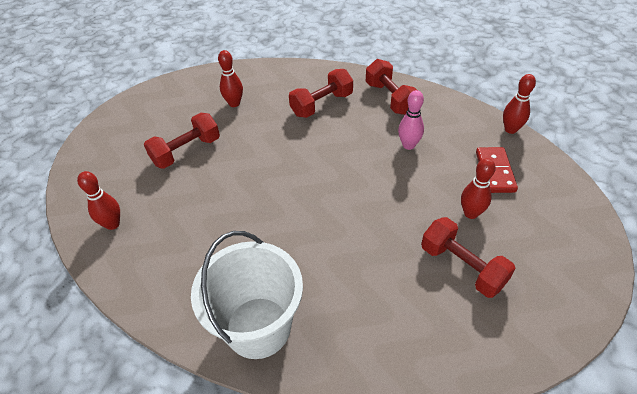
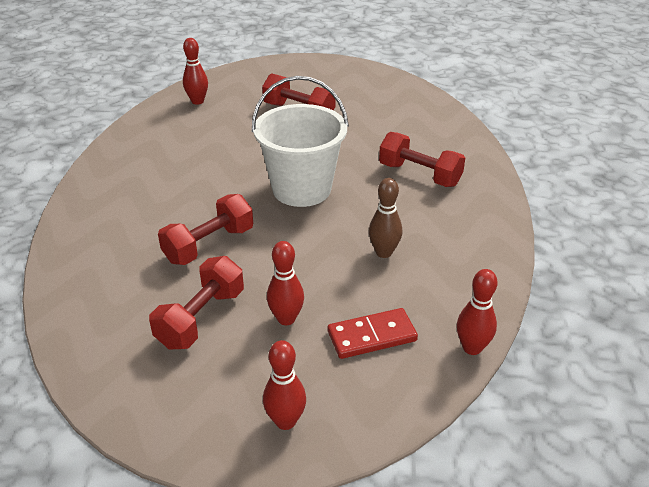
camera: 70 degrees right, 10 degrees down
(234, 103) = (384, 119): red bowling pin -> red bowling pin (285, 421)
(258, 327) = (106, 197): white bucket -> white bucket (301, 189)
(390, 98) = (467, 225): red dumbbell -> red dumbbell (209, 245)
(408, 145) = (384, 252): pink bowling pin -> brown bowling pin

